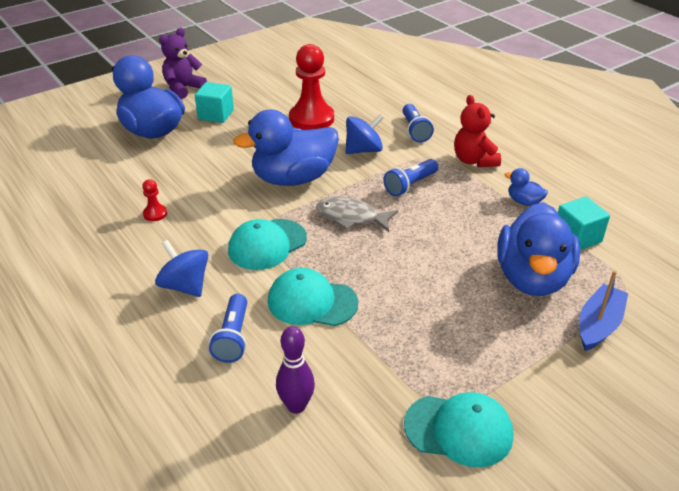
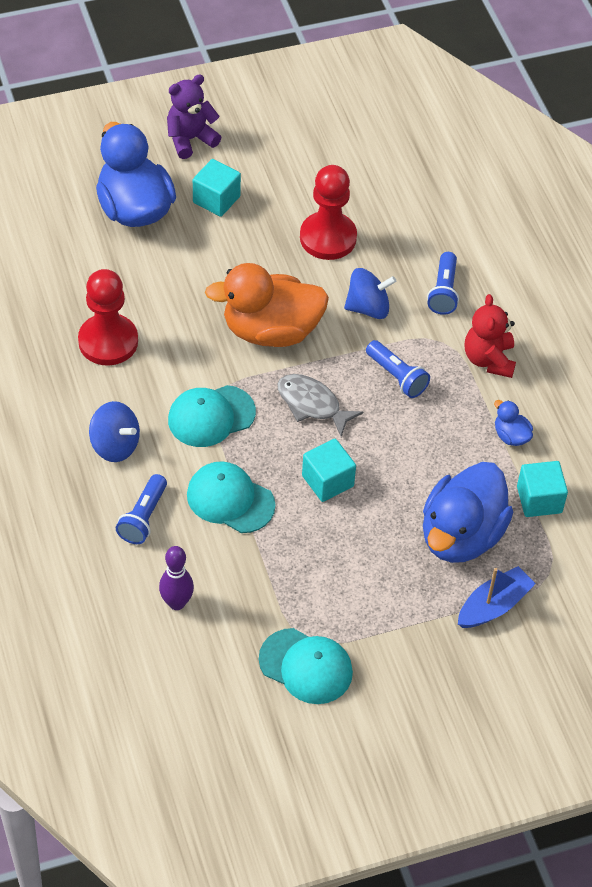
camera: 15 degrees right, 15 degrees up
(155, 214) = (108, 341): red pawn -> red pawn, size x2.30
(185, 286) = (115, 445): blue spinning top -> blue spinning top turned 150 degrees clockwise
(293, 178) = (271, 331): blue duck -> orange duck
(393, 266) = (327, 481): none -> turquoise cube
(410, 185) = (396, 376): blue flashlight -> blue flashlight turned 105 degrees counterclockwise

